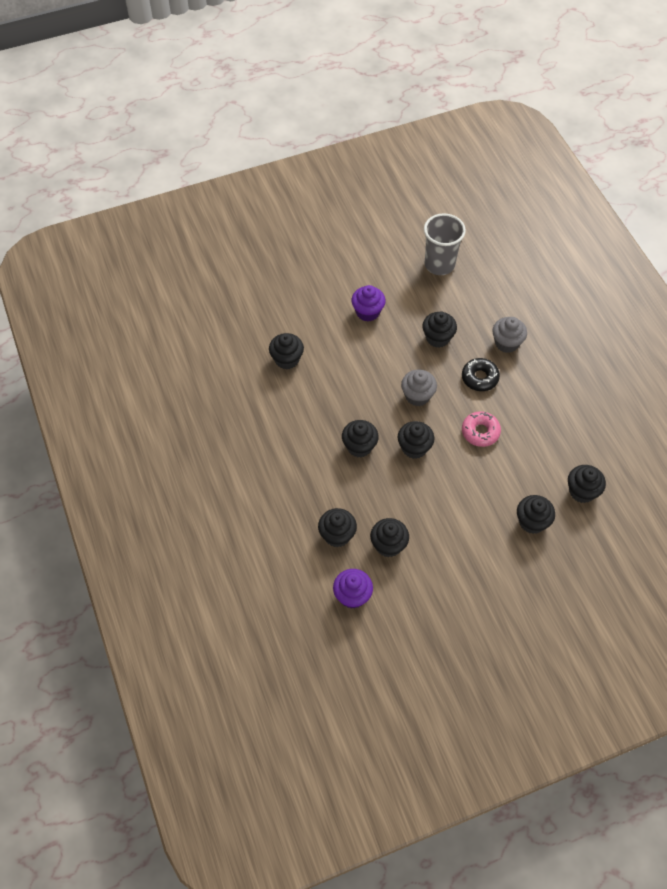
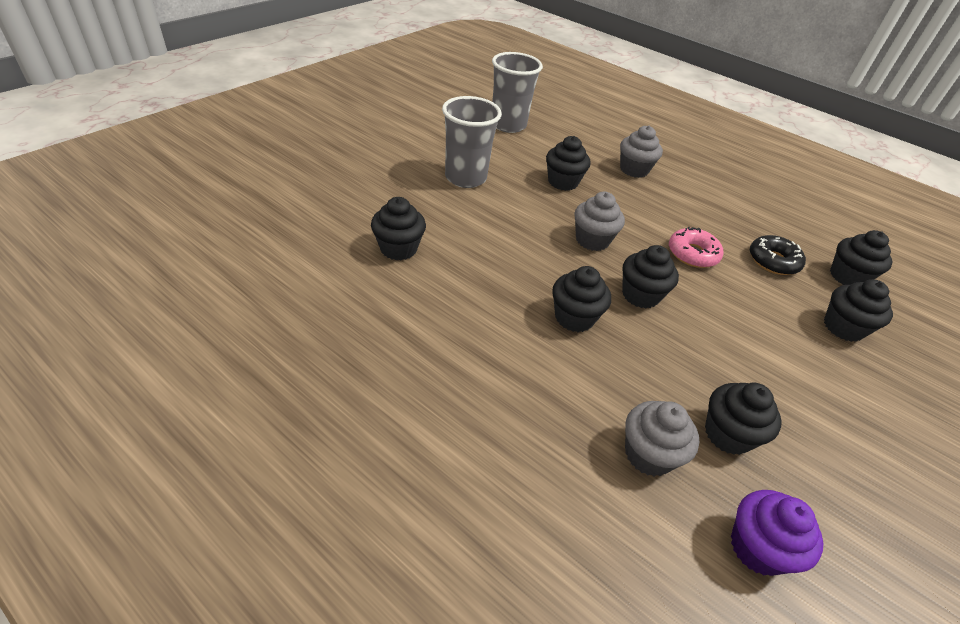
camera: 35 degrees left, 15 degrees down
(337, 535) = (648, 454): black cupcake -> grey cupcake
(367, 312) = (465, 178): purple cupcake -> grey cup
(479, 378) = (639, 205): black donut -> black donut (773, 261)

